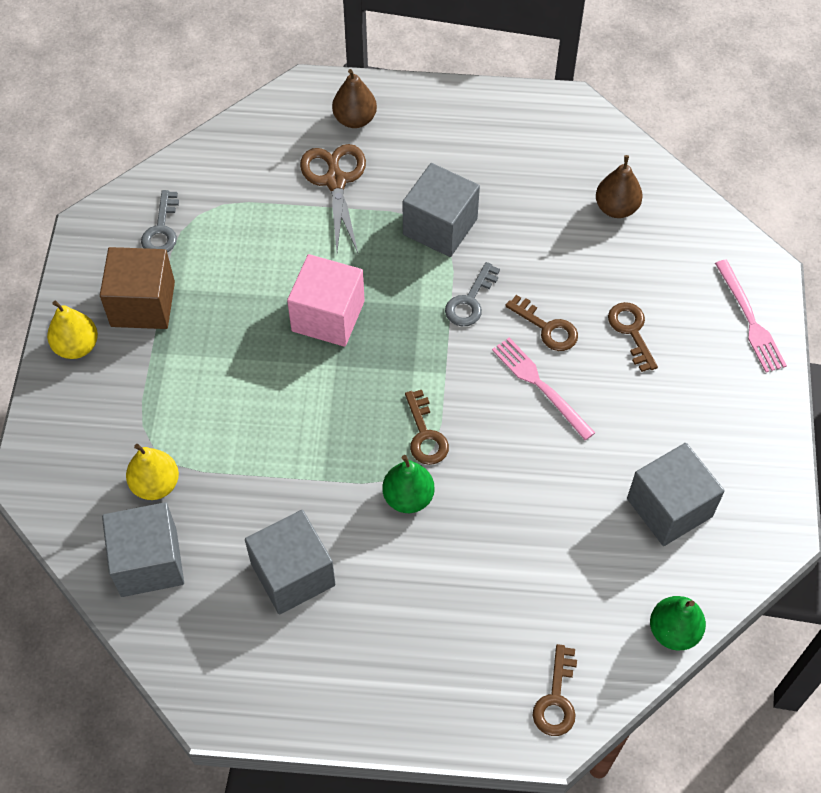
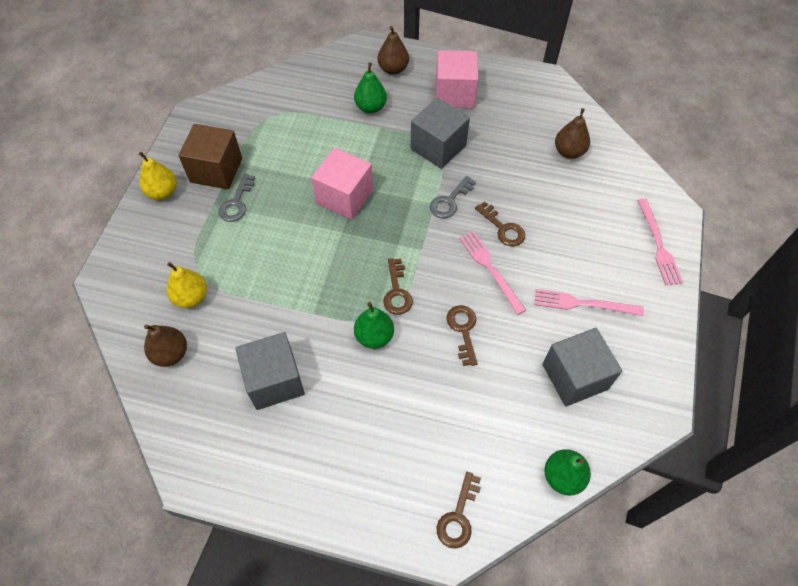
camera: 10 degrees right, 0 degrees up
(148, 562) = (171, 353): grey cube -> brown pear
(162, 229) = (242, 122): grey key -> grey key (236, 202)
(335, 181) = (370, 107): brown scissors -> green pear
(447, 145) = (454, 94): none -> pink cube
(631, 332) = (566, 240): brown key -> brown key (463, 330)
(666, 413) = (583, 304): none -> pink fork

